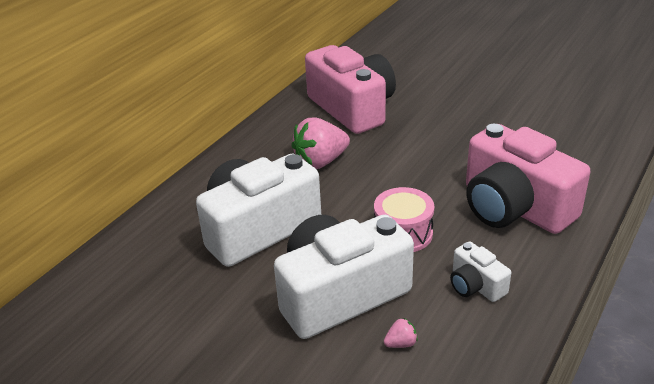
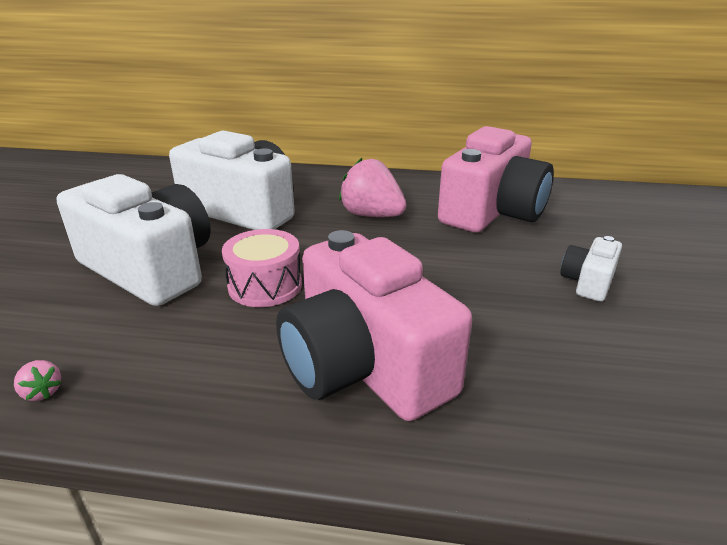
camera: 65 degrees right, 5 degrees down
(401, 343) = (68, 318): pink strawberry -> pink strawberry (42, 392)
(475, 285) = (174, 356): white camera -> white camera (588, 282)
(514, 207) = (364, 365): pink camera -> pink camera turned 60 degrees counterclockwise

